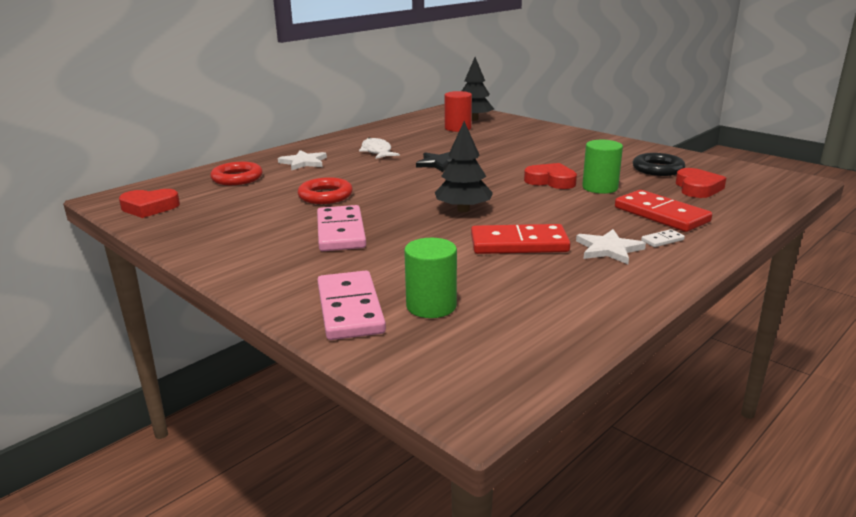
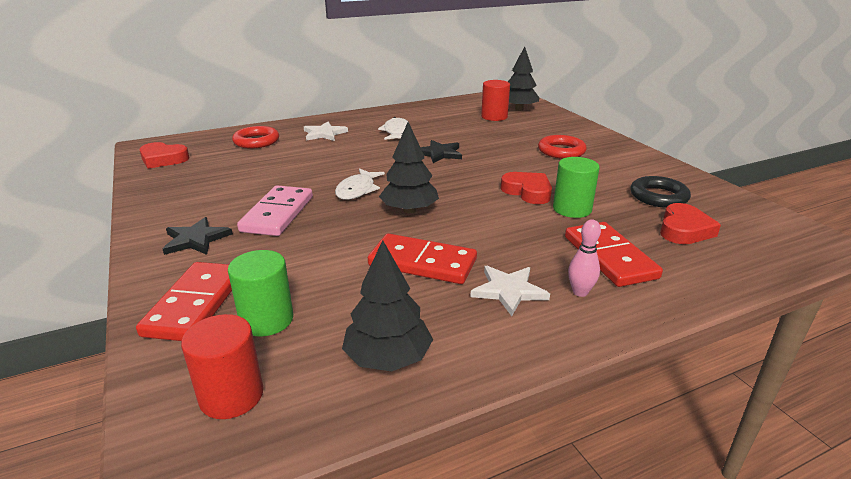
camera: 20 degrees right, 5 degrees up
(283, 264) = (196, 239): none -> black star
(325, 196) = (306, 172): red ring -> red ring (561, 151)
(350, 309) = (195, 304): pink domino -> red domino
(396, 202) = (357, 190): none -> white fish
(465, 357) = (231, 395): none -> red cylinder
(563, 308) = (388, 358): none -> black tree
(662, 240) = (580, 292): white domino -> pink bowling pin

